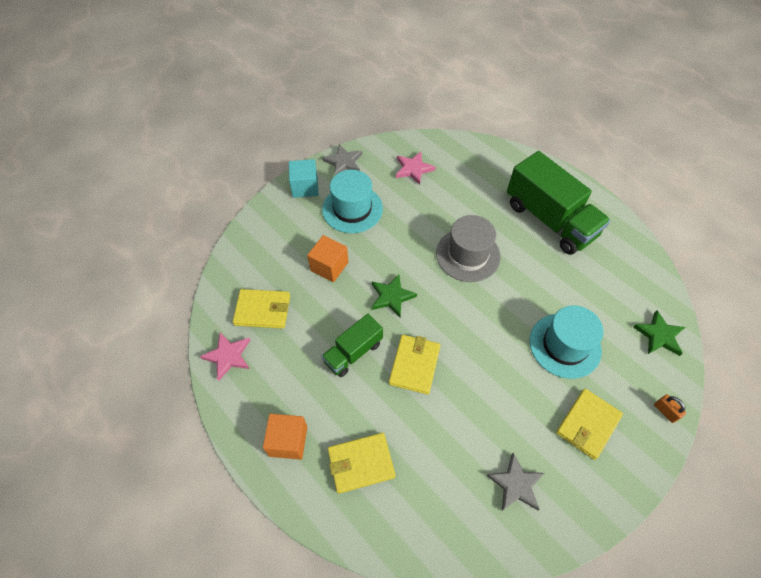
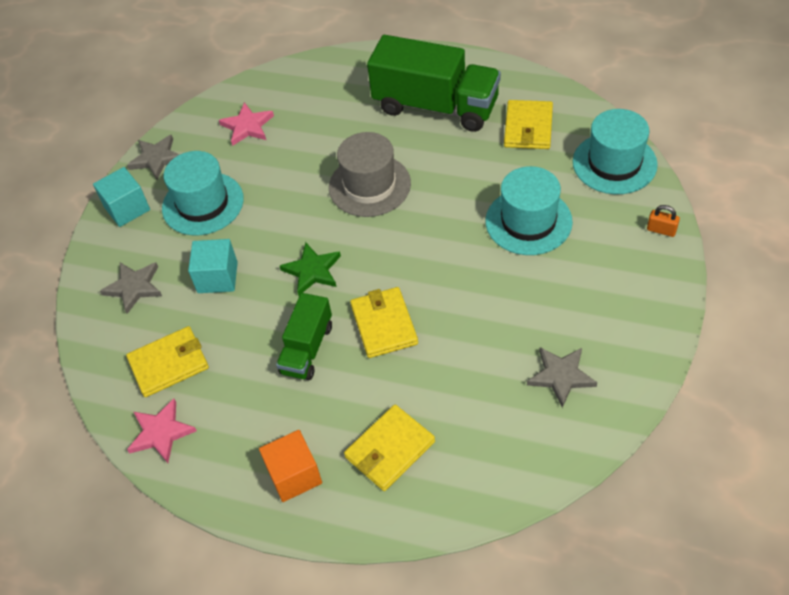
camera: 25 degrees left, 5 degrees down
(275, 244) = (134, 287): none -> grey star
(329, 266) = (217, 277): orange cube -> turquoise cube
(588, 424) = (596, 282): yellow wallet -> yellow wallet (528, 127)
(659, 335) = (614, 163): green star -> turquoise hat

